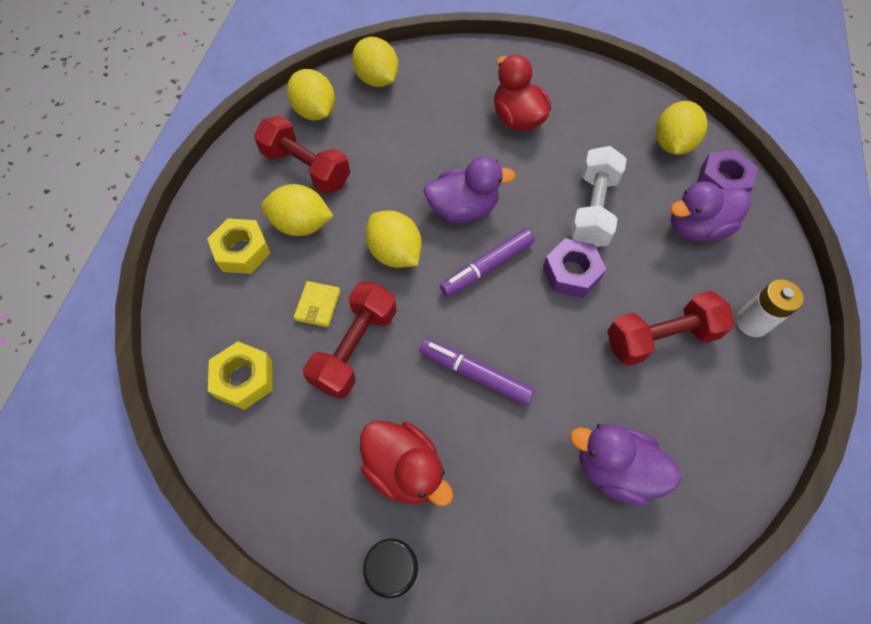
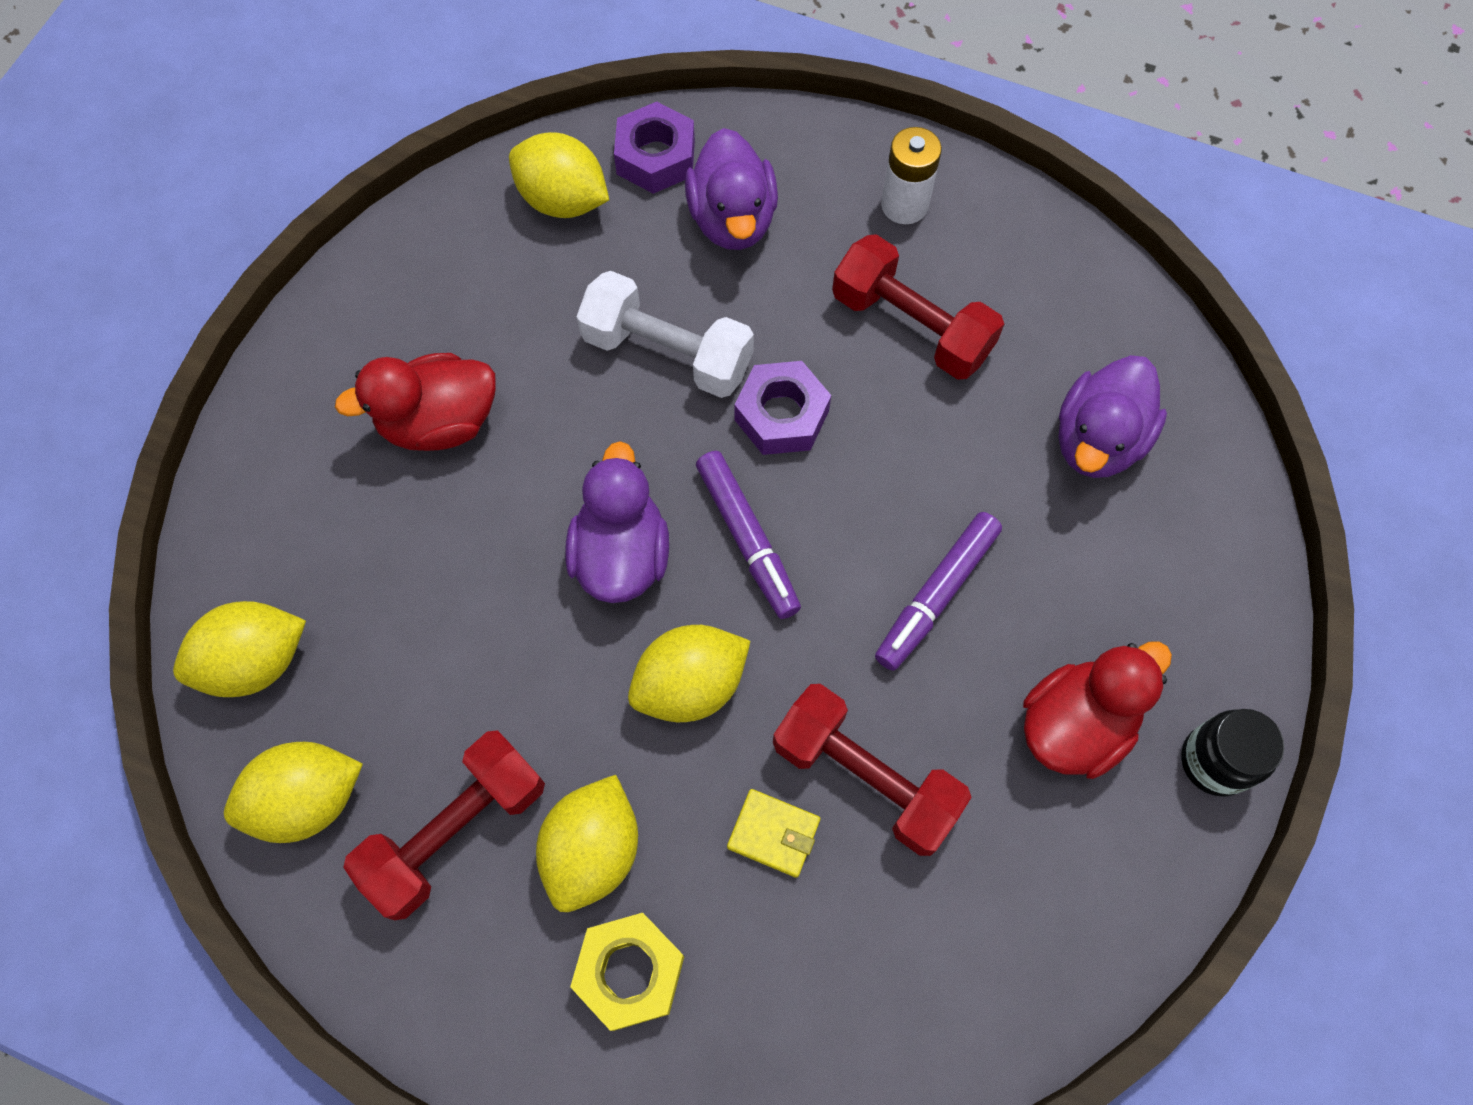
camera: 80 degrees left, 5 degrees up
(244, 379) = (897, 976): yellow nut -> none
(660, 338) = (911, 326): red dumbbell -> red dumbbell turned 45 degrees counterclockwise

